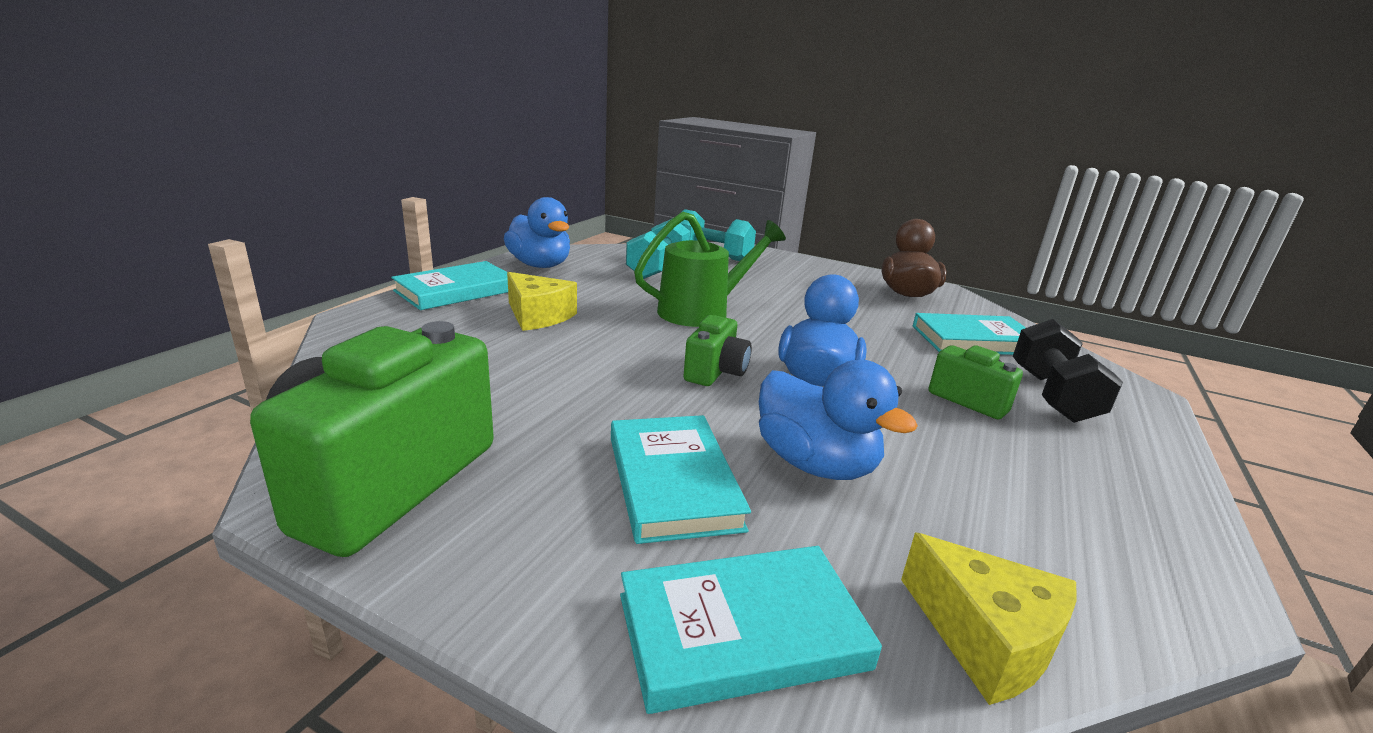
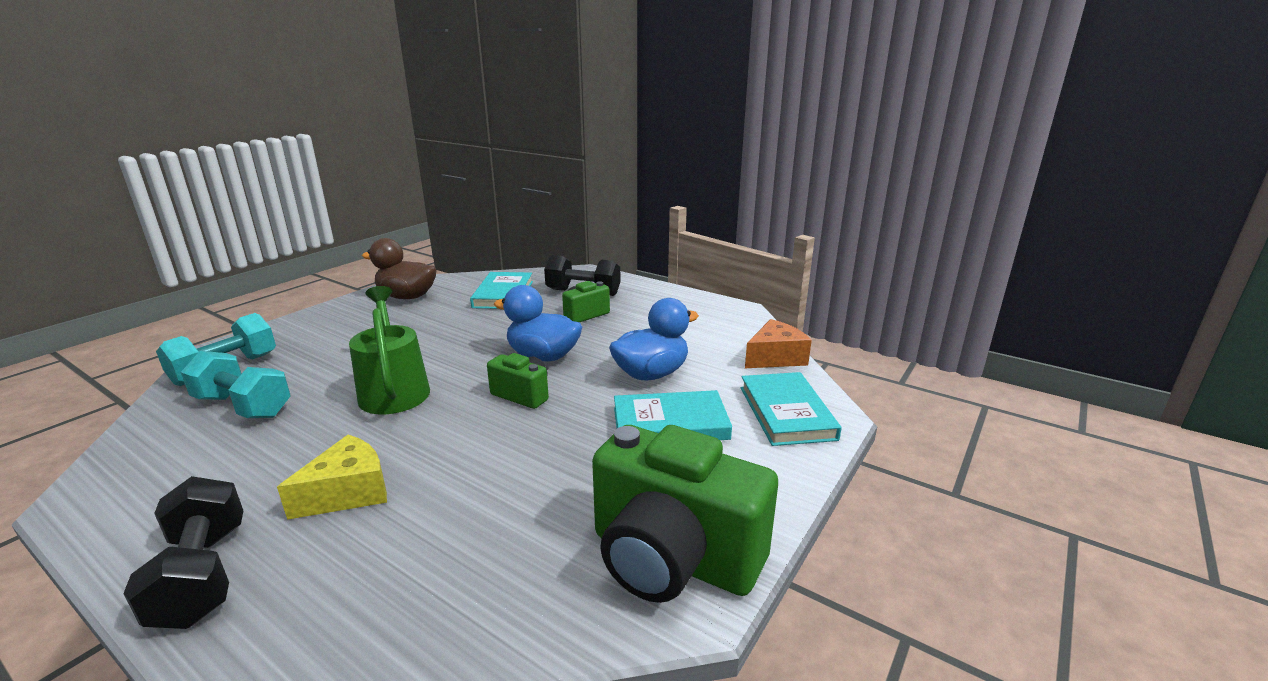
camera: 80 degrees left, 0 degrees up
(456, 291) = (202, 575): turquoise book -> black dumbbell
(540, 265) = (148, 499): blue duck -> none
(985, 638) = (775, 358): yellow cheese -> orange cheese

